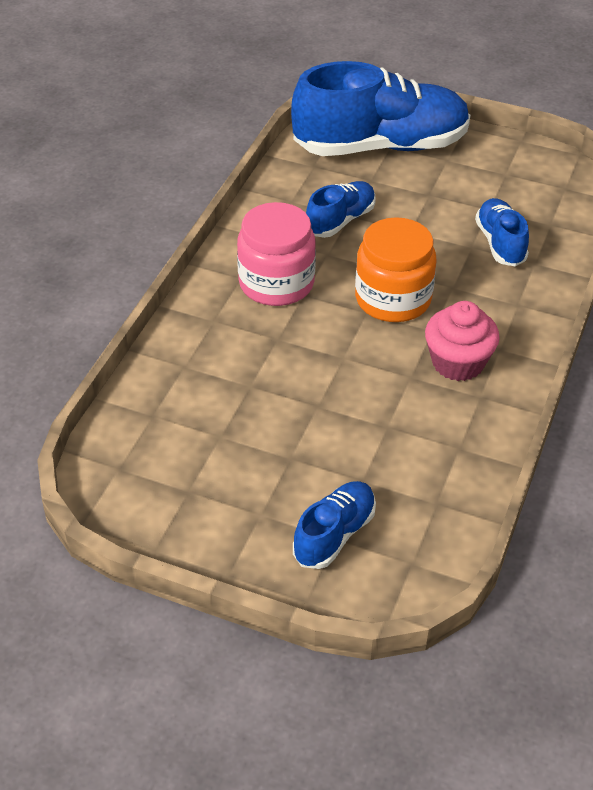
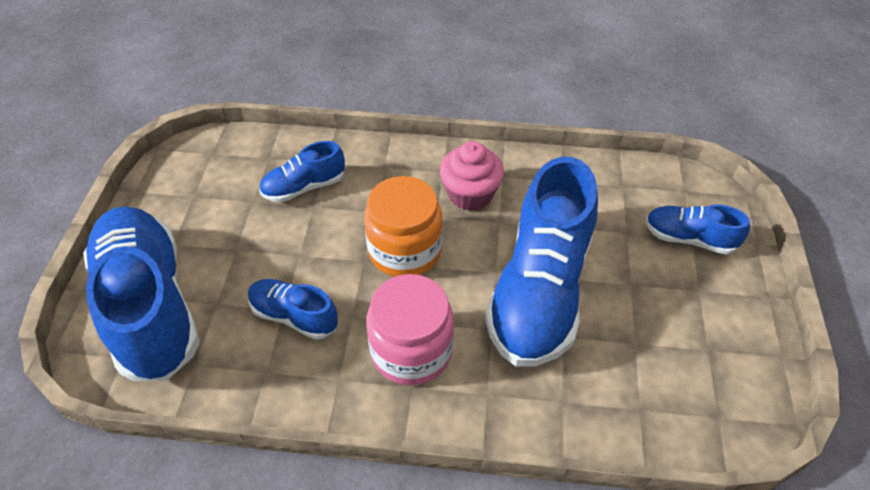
camera: 105 degrees left, 5 degrees up
(309, 383) = (540, 290): none -> blue shoe

